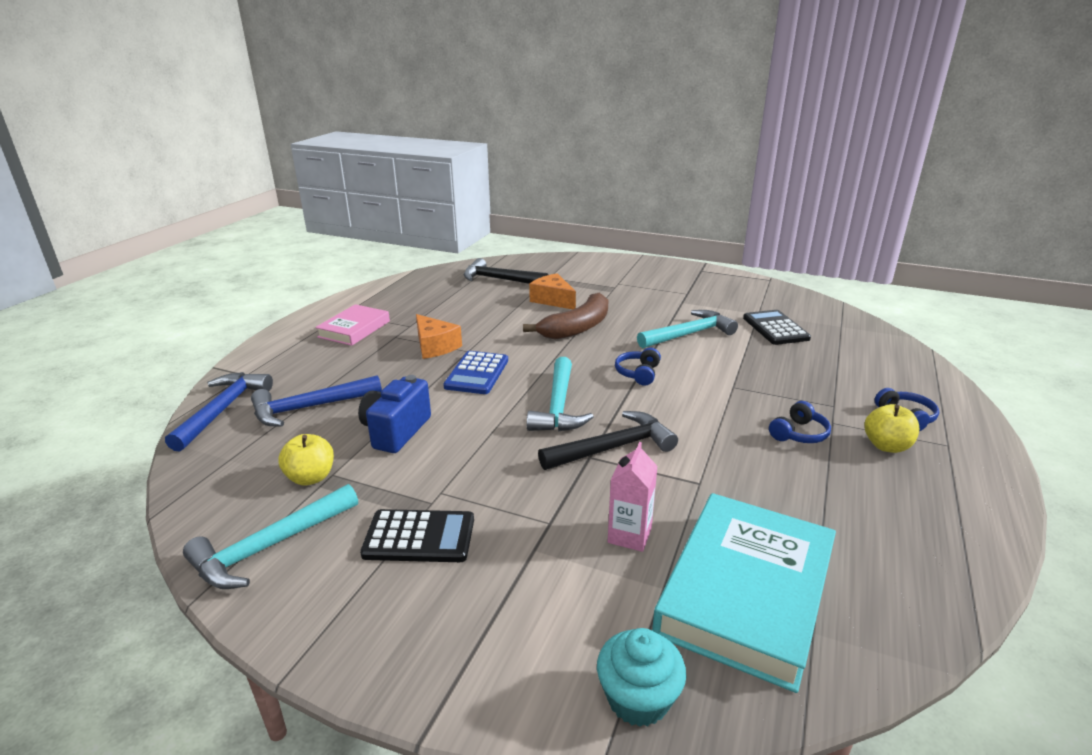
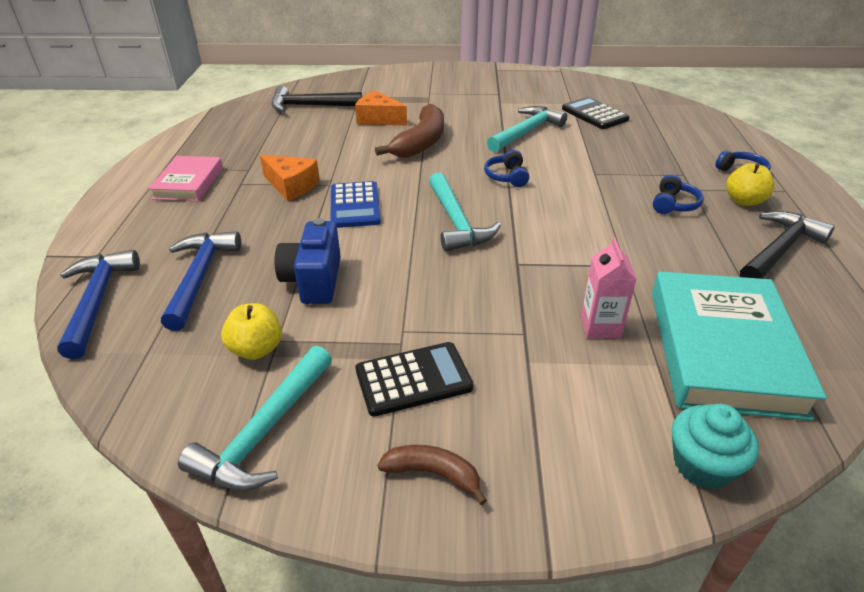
camera: 20 degrees left, 10 degrees up
(309, 408) = (200, 277): blue hammer -> blue hammer turned 135 degrees clockwise
(377, 624) = (433, 474): none -> brown banana
(613, 447) = (532, 250): black hammer -> black hammer (779, 250)

